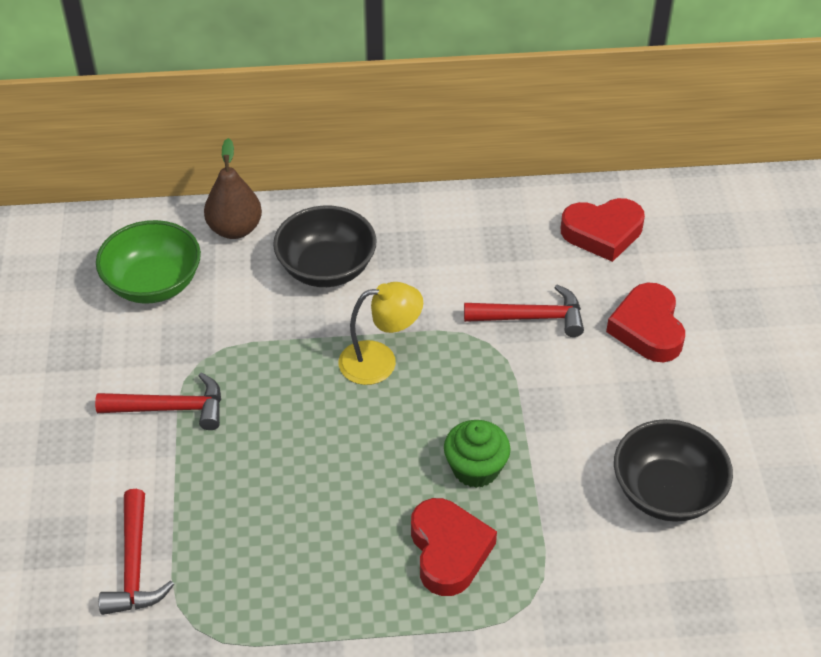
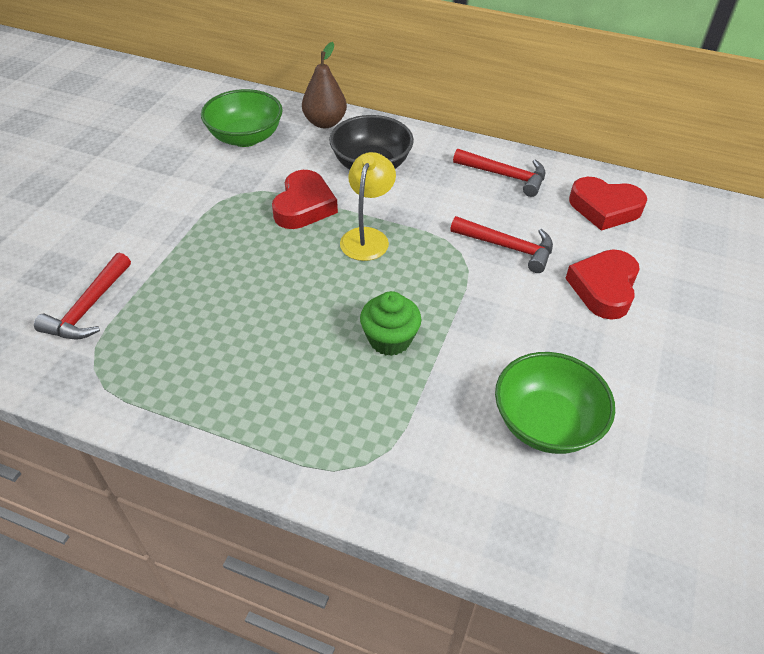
camera: 25 degrees right, 0 degrees up
(170, 408) = (196, 215): red hammer -> red hammer (504, 176)
(380, 361) = (367, 237): yellow lamp -> yellow lamp turned 90 degrees counterclockwise
(448, 551) = (325, 393): red heart -> red heart (304, 206)
(666, 492) = (546, 423): black bowl -> green bowl

